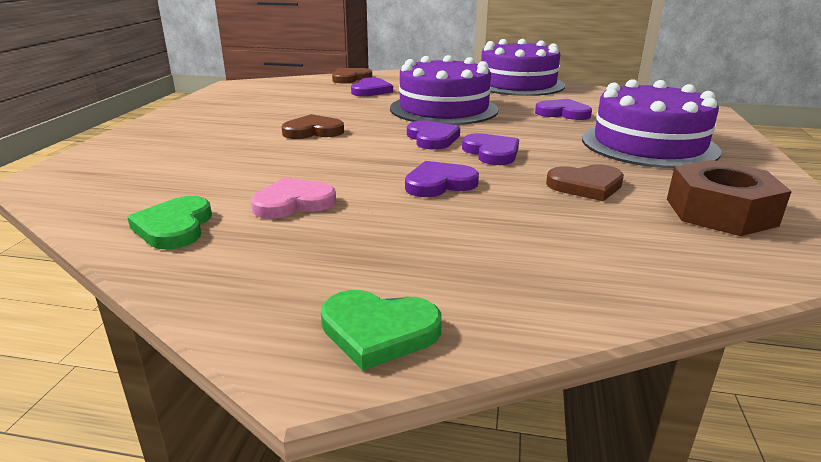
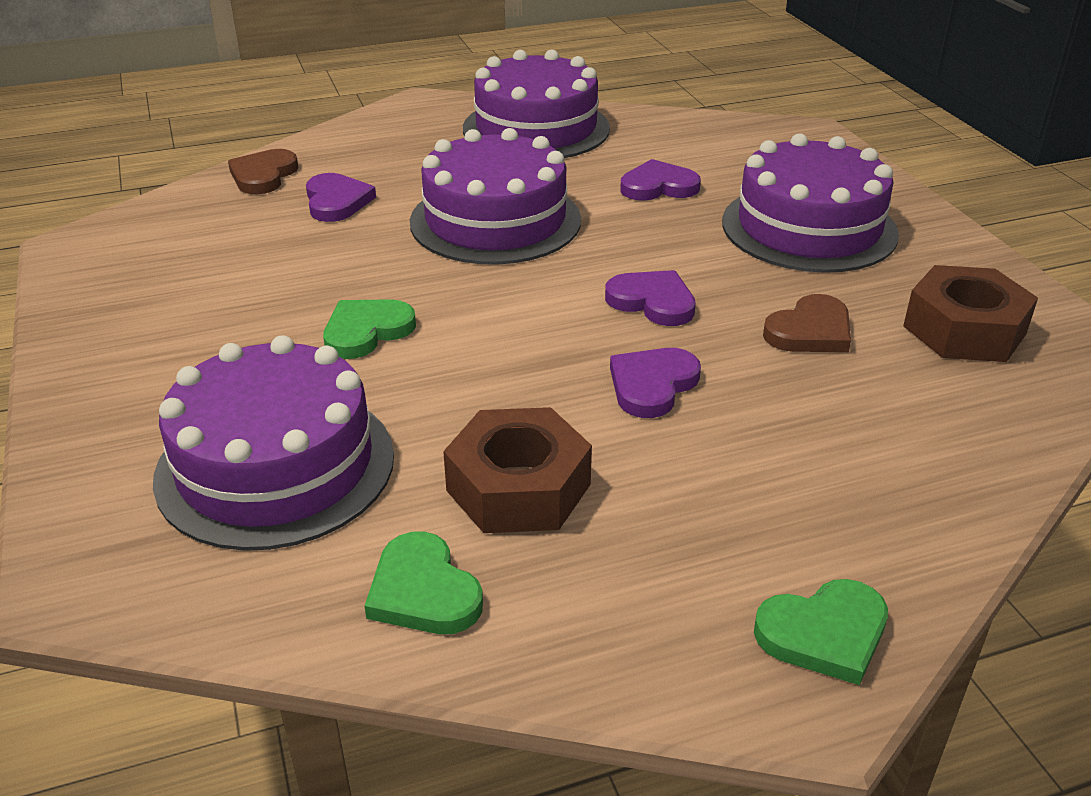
camera: 30 degrees left, 10 degrees up
(191, 164) = (275, 465): none -> purple cake
(293, 203) = (518, 487): pink heart -> brown nut
(313, 131) = (366, 331): brown heart -> green heart
(432, 138) = (550, 295): purple heart -> none

